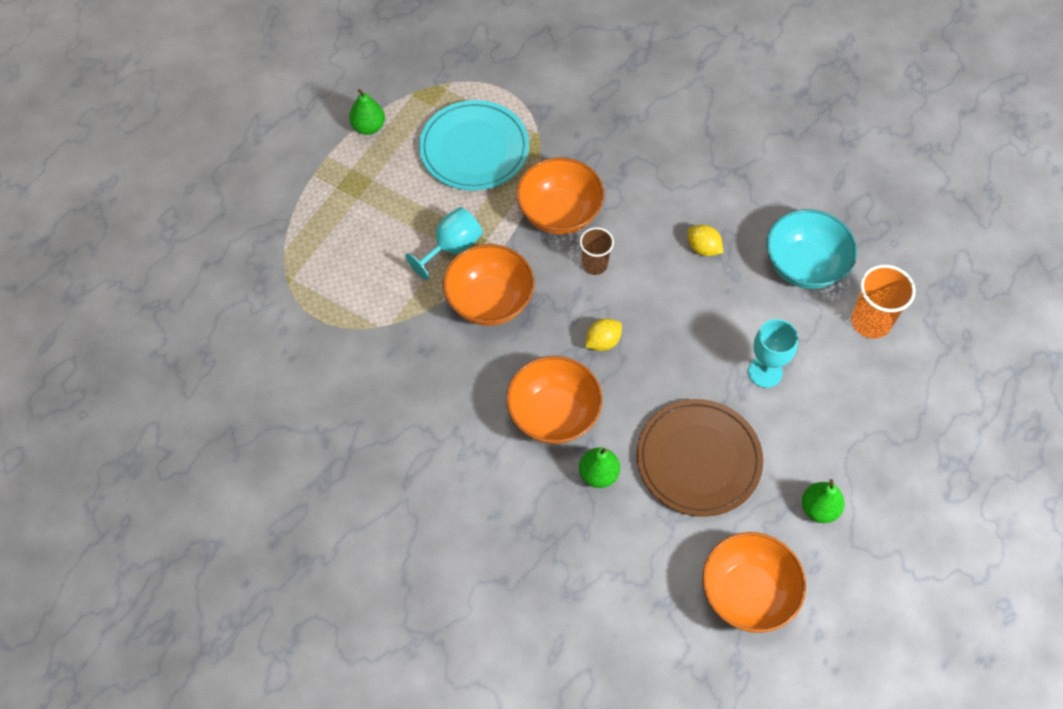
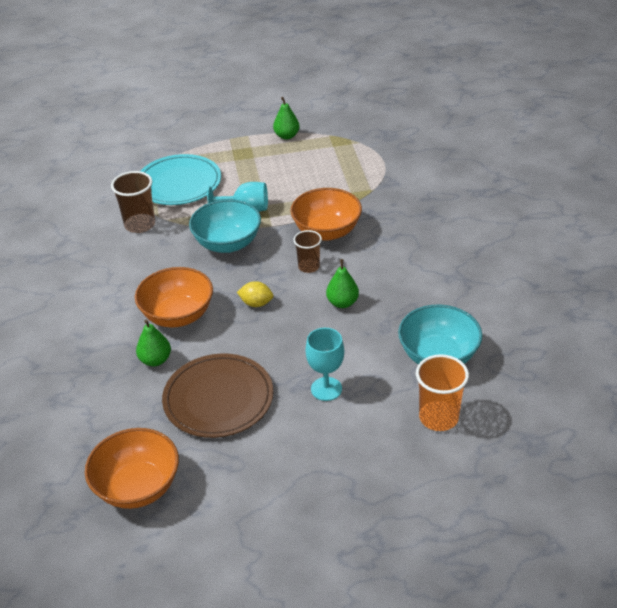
camera: 50 degrees right, 20 degrees down
(373, 352) = (140, 225): none -> brown cup
(474, 149) = (326, 176): turquoise plate -> turquoise plate (179, 183)
(489, 301) = (227, 243): orange bowl -> turquoise bowl
(703, 248) = (385, 303): yellow lemon -> none
(819, 509) = (247, 484): green pear -> green pear (342, 303)

